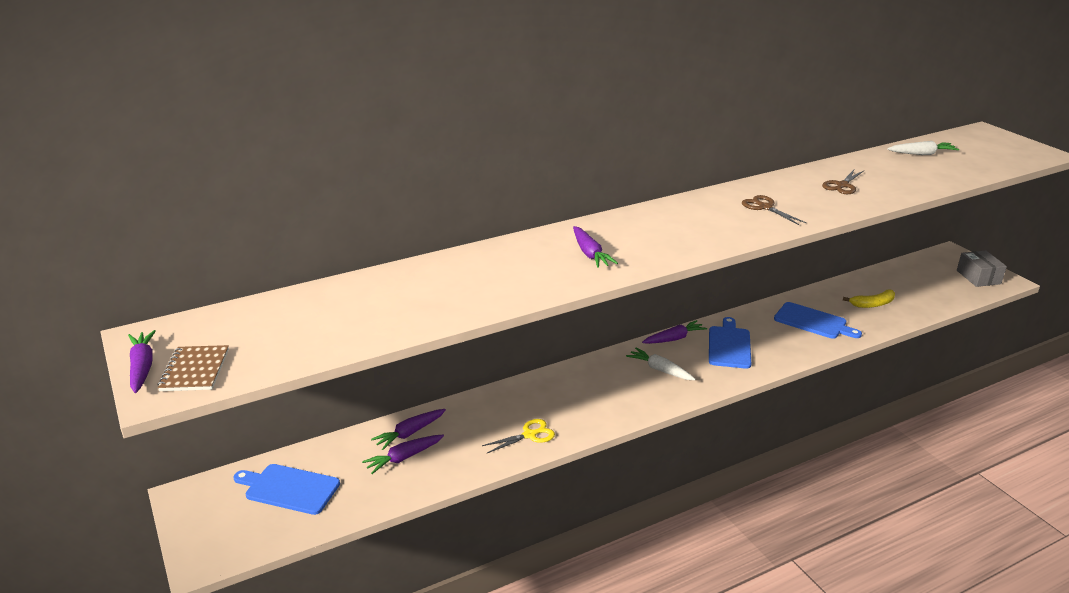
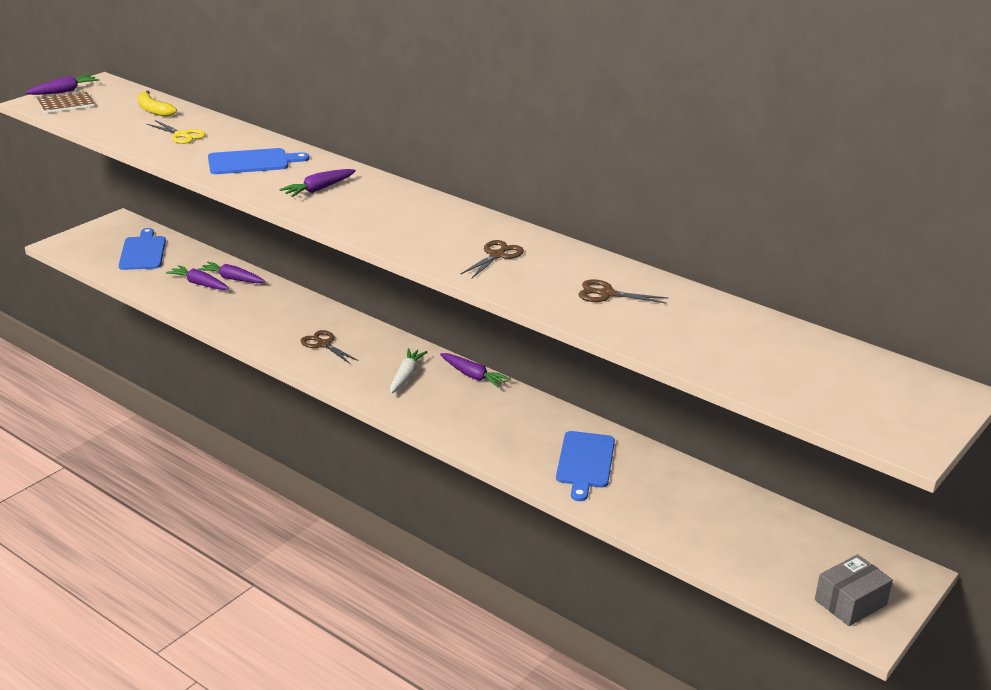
camera: 65 degrees right, 0 degrees up
(529, 435) = (258, 329): yellow scissors -> yellow scissors (181, 135)
(581, 401) = (324, 344): none -> brown scissors
(729, 345) = (485, 411): blue cutting board -> blue cutting board (252, 162)
(872, 304) = (672, 506): yellow banana -> yellow banana (153, 110)
(922, 154) = (784, 343): white carrot -> none

